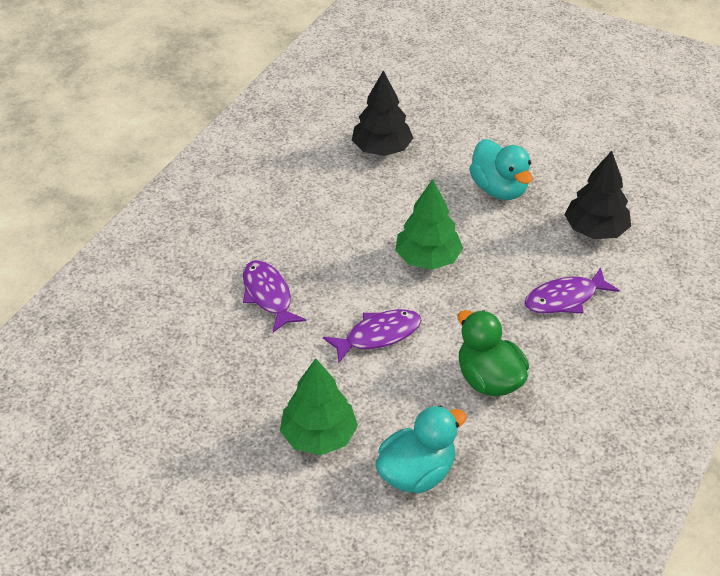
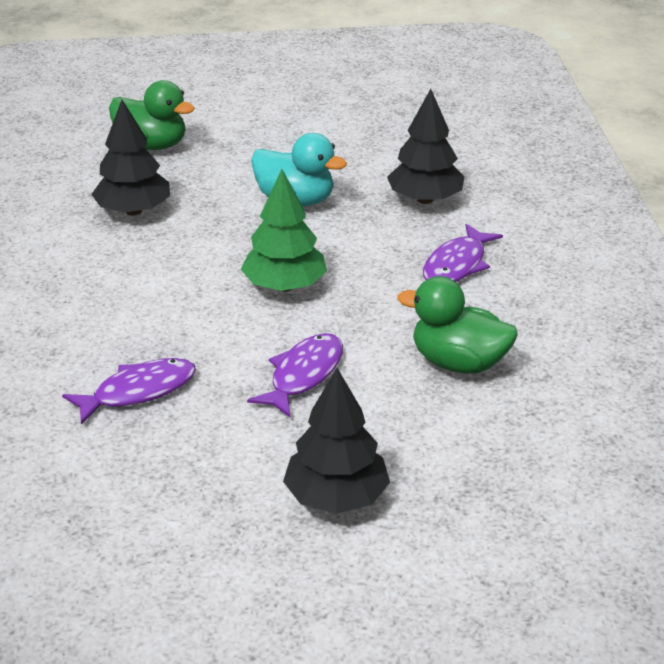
camera: 35 degrees left, 10 degrees down
(268, 295) = (138, 391): purple fish -> purple fish turned 120 degrees clockwise
(319, 436) = (336, 497): green tree -> black tree
(416, 473) = (476, 480): turquoise duck -> none
(441, 96) = (152, 145): none -> green duck

